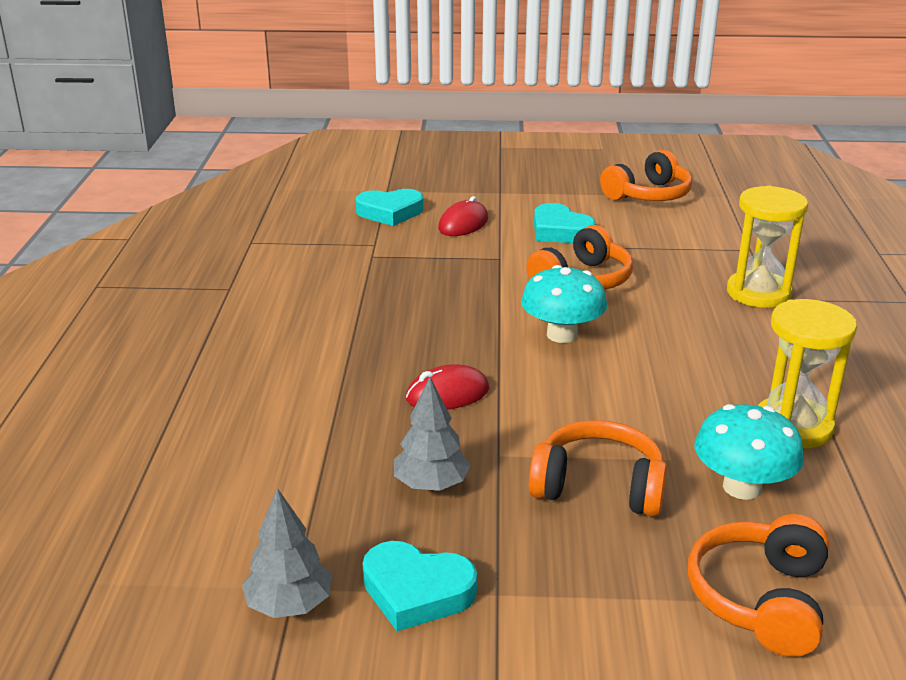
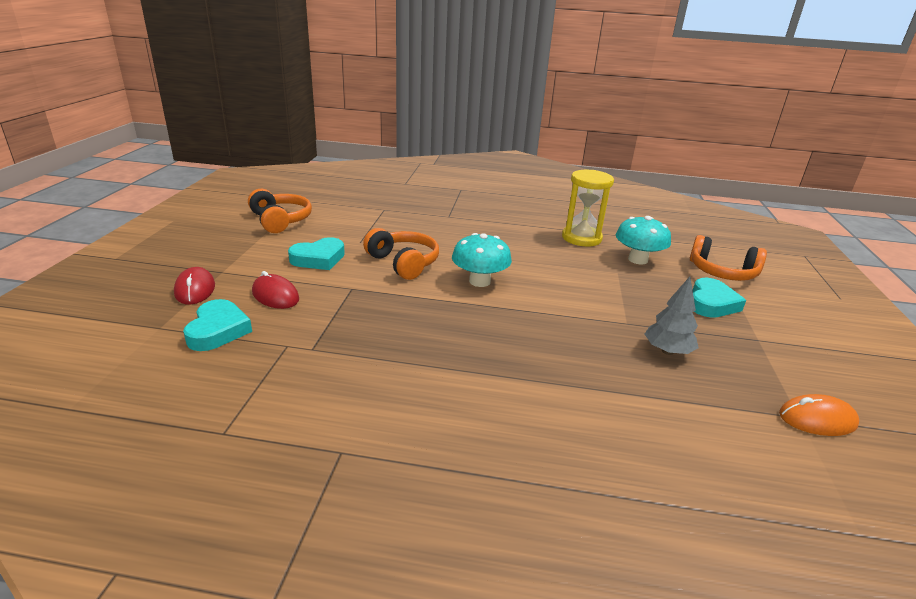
camera: 85 degrees left, 0 degrees up
(289, 605) = (817, 419): grey tree -> orange mouse
(416, 591) = (773, 366): turquoise heart -> turquoise heart (711, 303)
(447, 394) = (557, 333): red mouse -> red mouse (195, 289)
(598, 487) = (650, 296): orange headphones -> none
(758, 293) = (441, 218): yellow hourglass -> none

